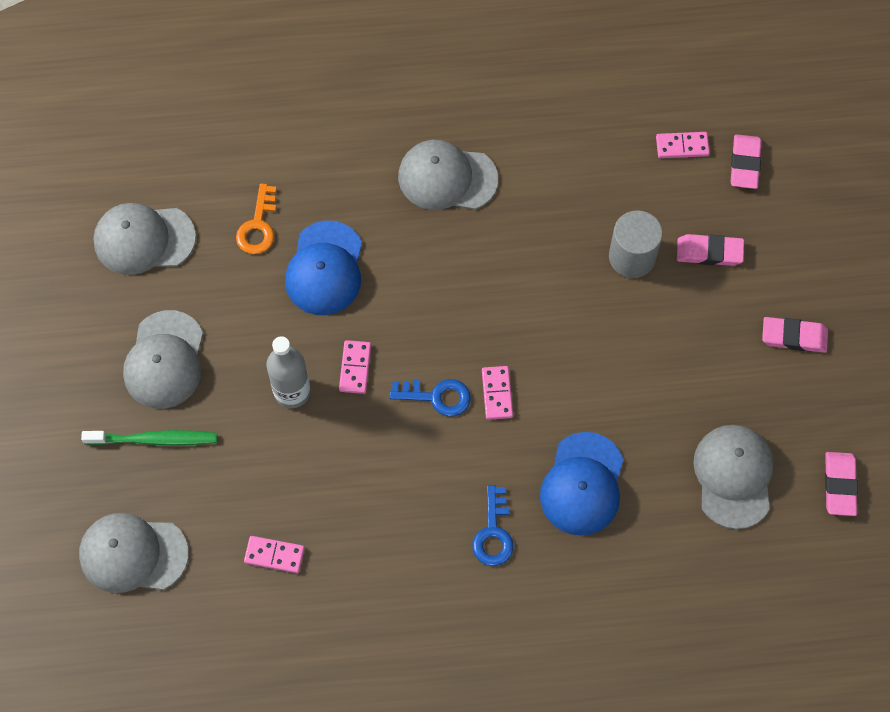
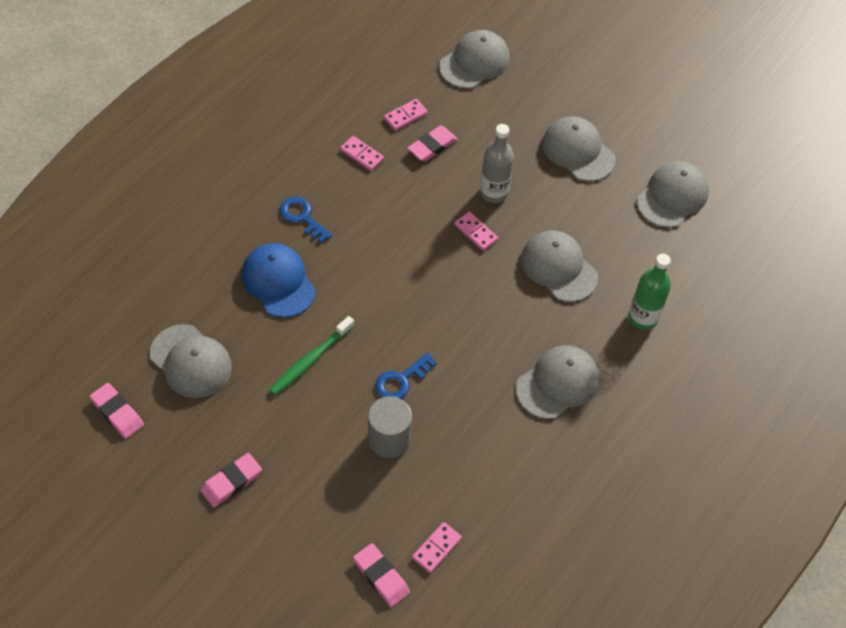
camera: 130 degrees right, 10 degrees down
(154, 439) = (532, 114): green toothbrush -> green toothbrush (310, 360)
(258, 226) = (624, 257): orange key -> none
(312, 165) = (643, 318): none -> green bottle
(325, 269) = (558, 268): blue cap -> grey cap
(437, 397) = (413, 256): blue key -> blue key (401, 380)
(497, 393) = (381, 287): pink domino -> pink domino (361, 155)
(709, 252) = (342, 488): pink eraser -> pink eraser (432, 146)

